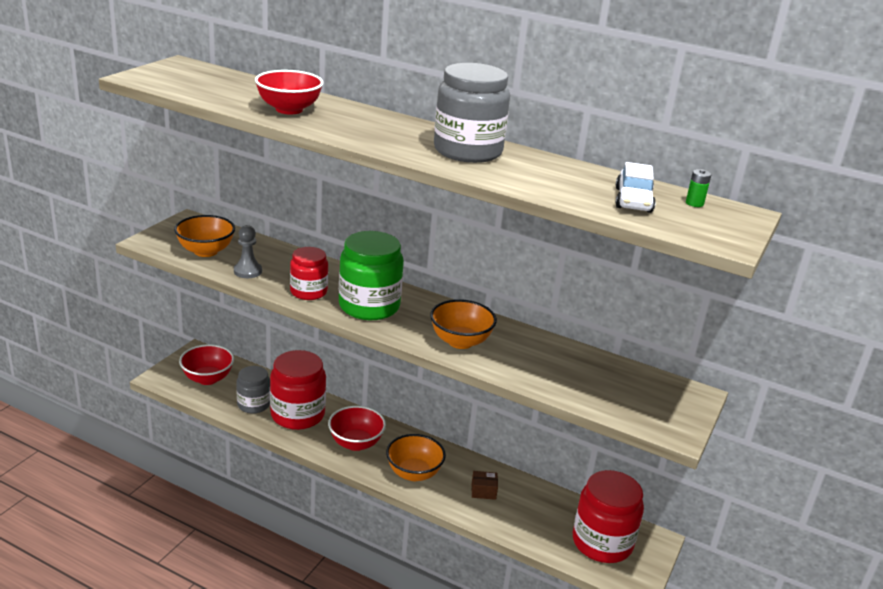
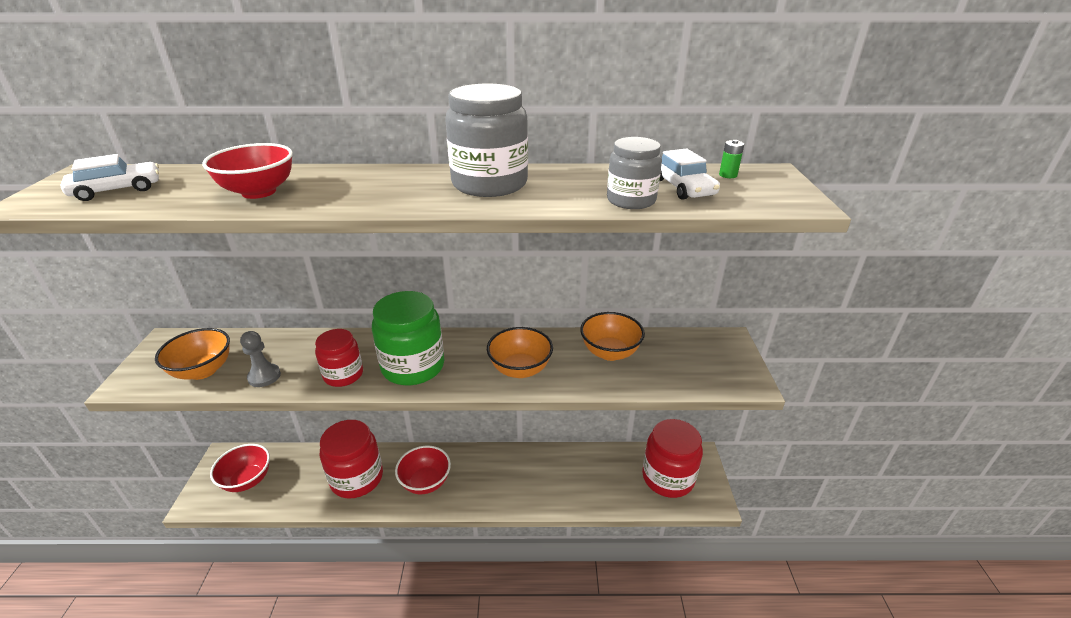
camera: 25 degrees left, 5 degrees up
(197, 82) = (117, 190): none -> white car
(253, 404) = (309, 487): grey jar -> grey jar (631, 200)
(414, 473) = (491, 487): orange bowl -> orange bowl (610, 352)
(483, 491) = (556, 476): brown box -> none

